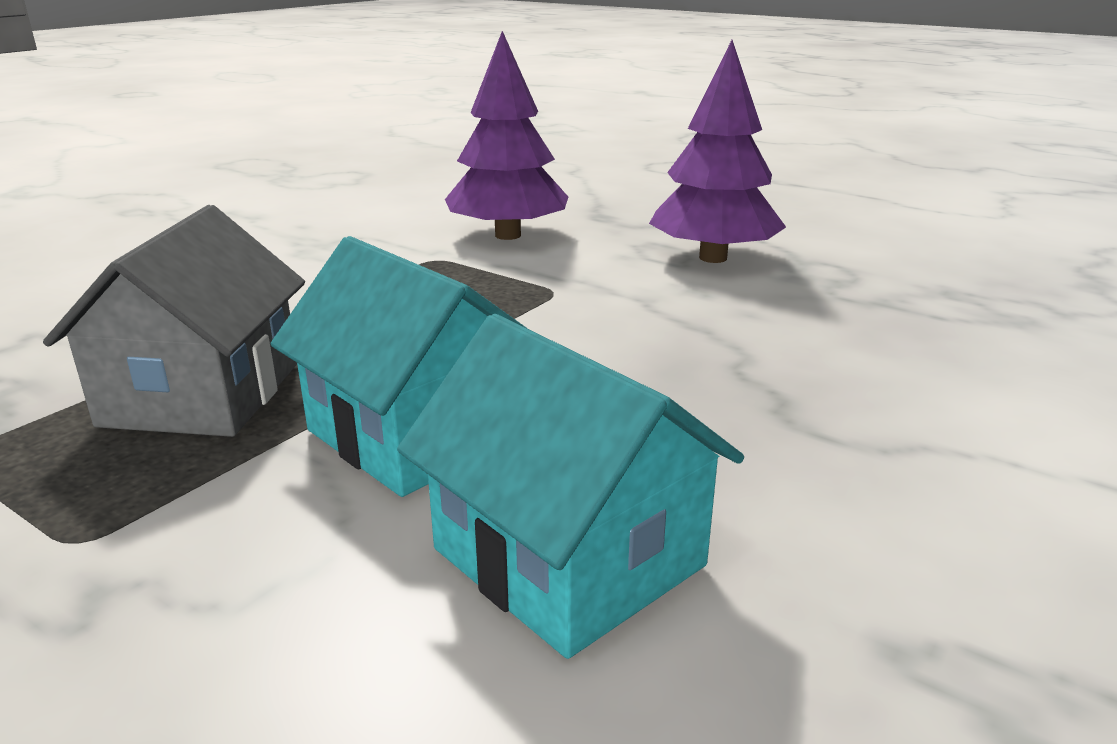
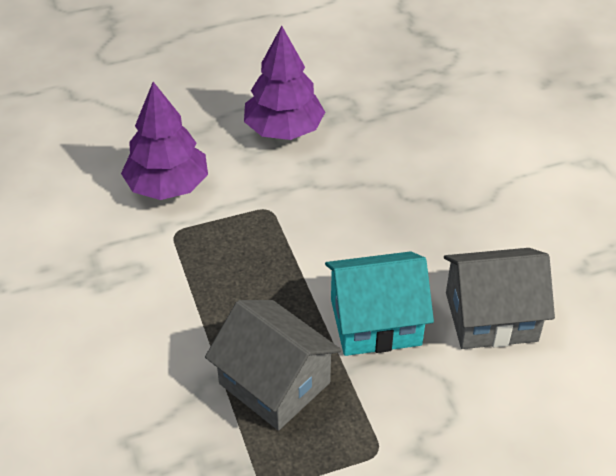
camera: 55 degrees left, 20 degrees up
(568, 557) = (491, 316): turquoise house -> grey house

